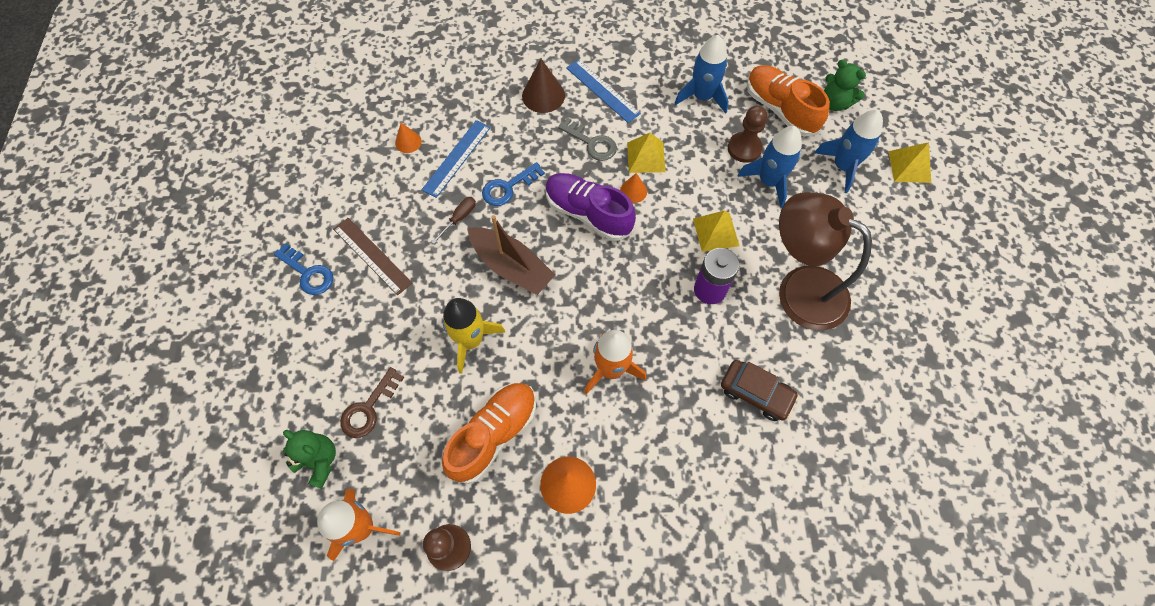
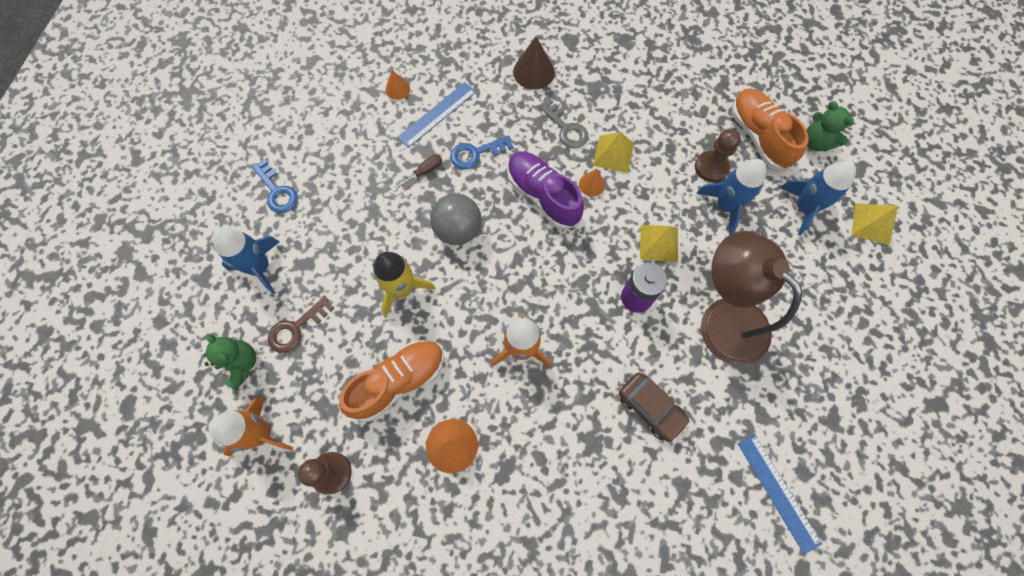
camera: 15 degrees right, 5 degrees up
(372, 256) = (336, 189): brown ruler -> none
(511, 267) = (458, 230): brown boat -> grey ball
(602, 90) = (591, 79): blue ruler -> blue ruler (778, 492)
(702, 97) = (685, 107): blue rocket -> blue rocket (260, 267)

